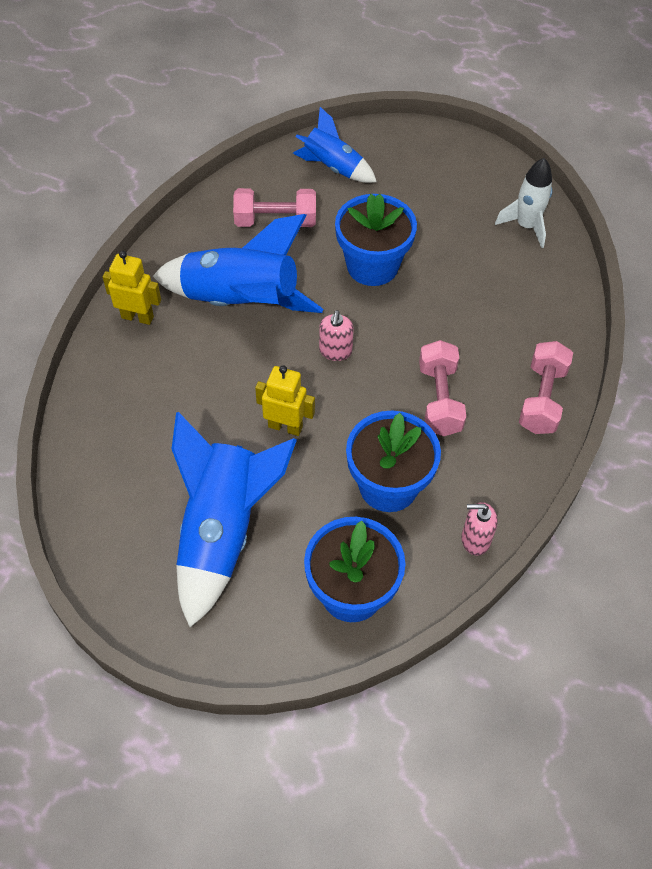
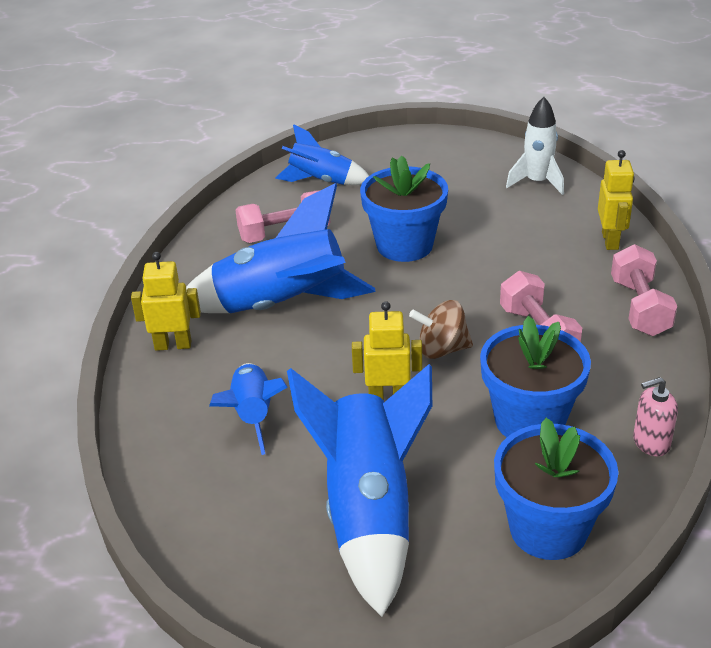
camera: 15 degrees left, 20 degrees down
(172, 409) = (252, 415): none -> blue rocket
(335, 351) = (406, 321): pink soap dispenser -> none
(351, 390) = (442, 349): none -> brown spinning top
(556, 316) = (610, 241): none -> yellow robot

